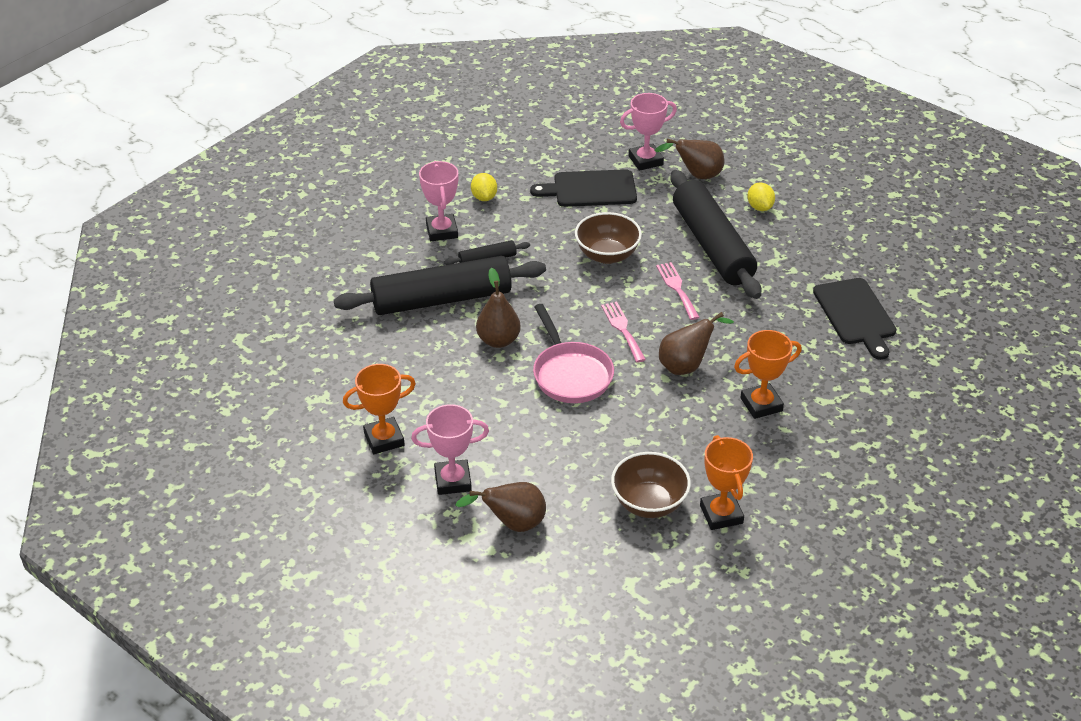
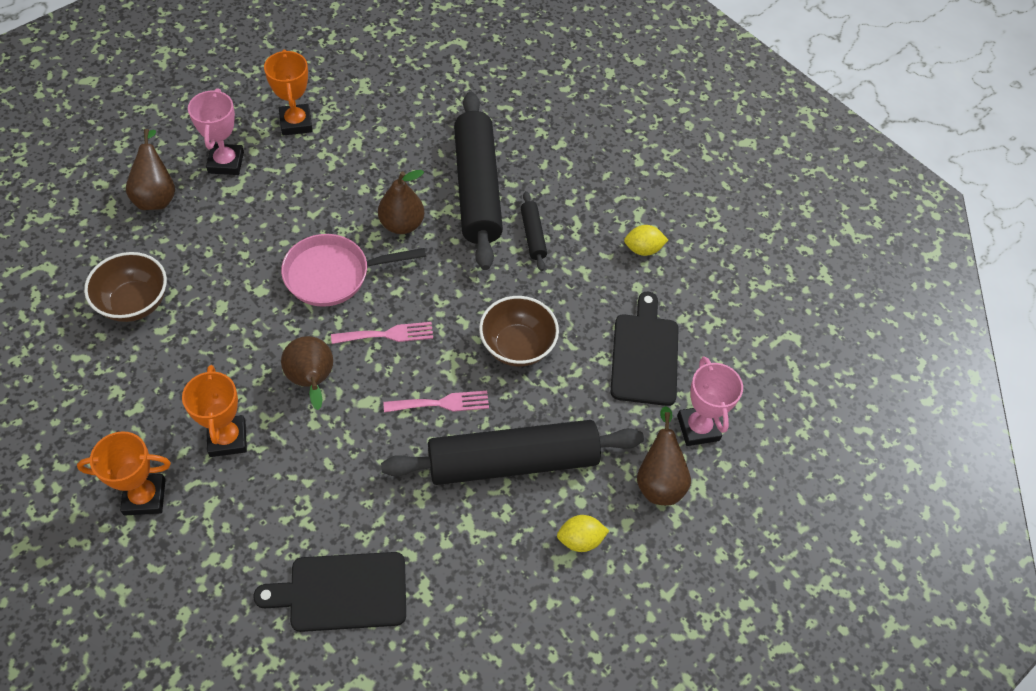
camera: 95 degrees right, 15 degrees up
(442, 231) = (588, 204): pink trophy -> none
(721, 514) = (93, 359): orange trophy -> orange trophy (144, 497)

